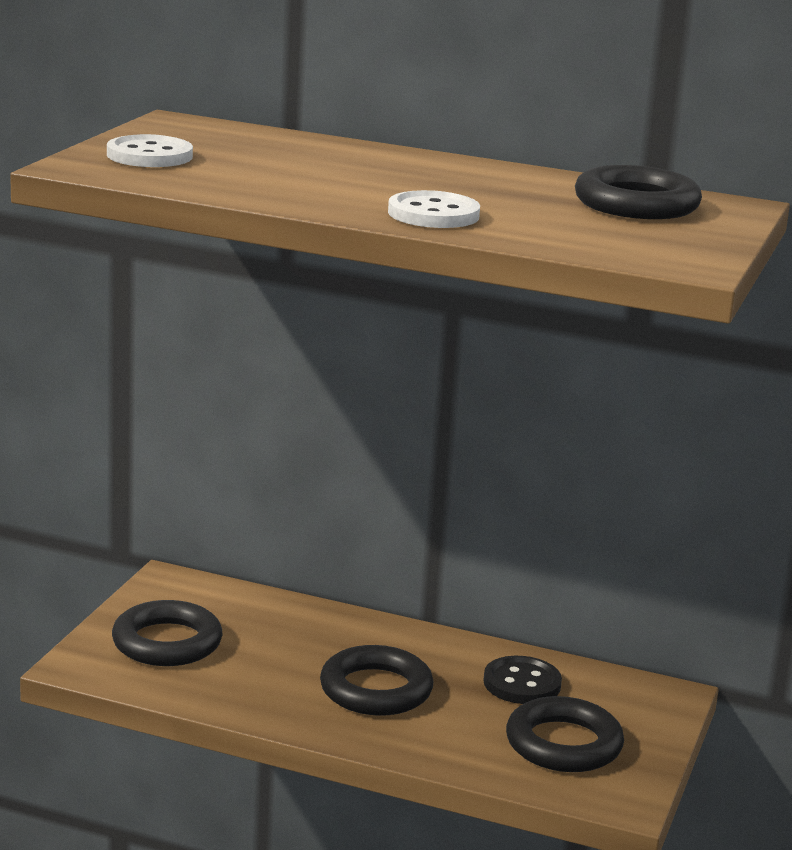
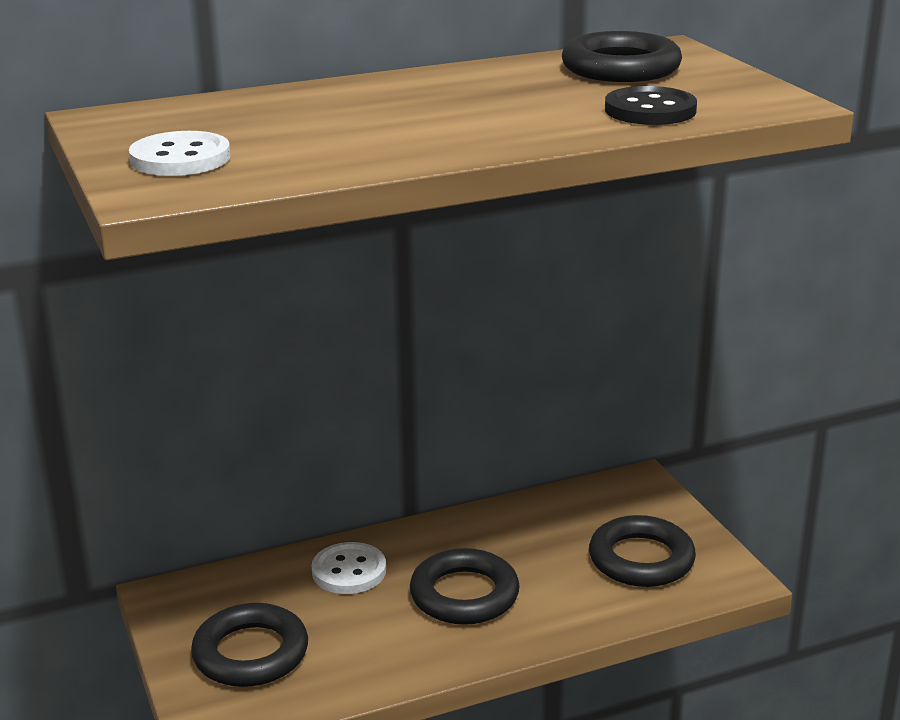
camera: 40 degrees left, 5 degrees up
(433, 214) = (535, 127): white button -> white button (349, 571)
(522, 683) = (546, 528): black button -> black button (650, 110)

